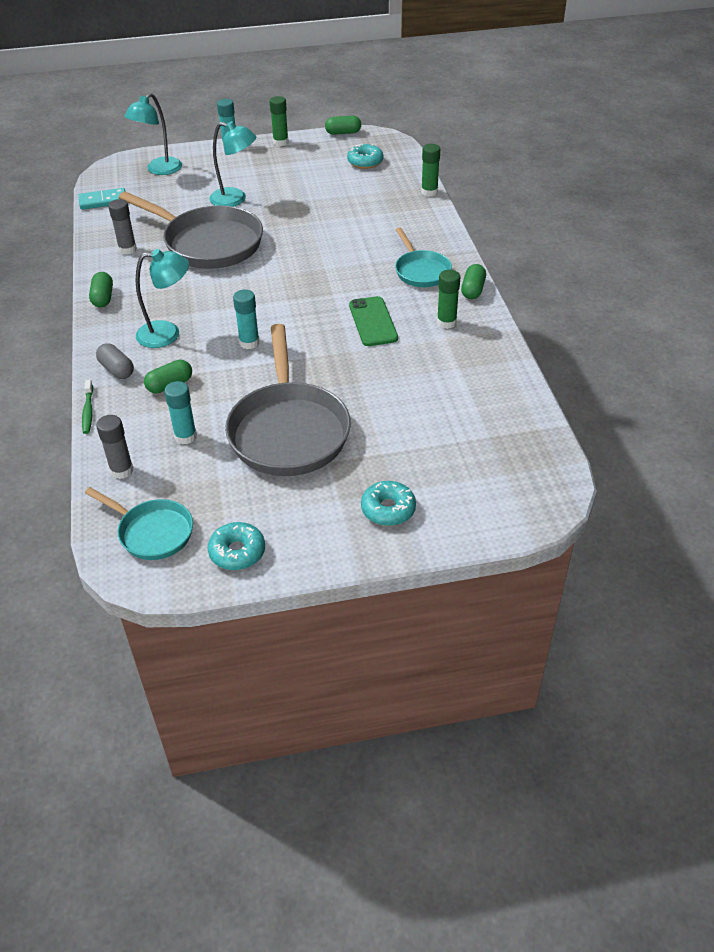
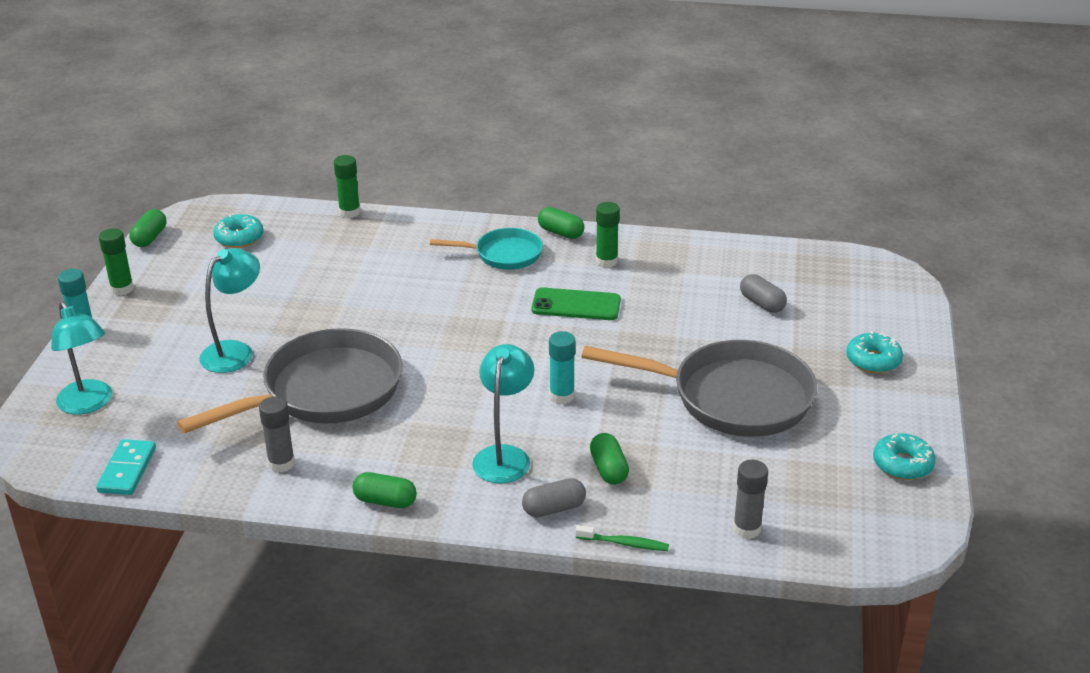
camera: 70 degrees left, 10 degrees down
(152, 532) = (855, 519): turquoise pan -> none
(185, 436) = (709, 471): turquoise glue stick -> none
(439, 422) = (762, 303): none -> grey capsule

